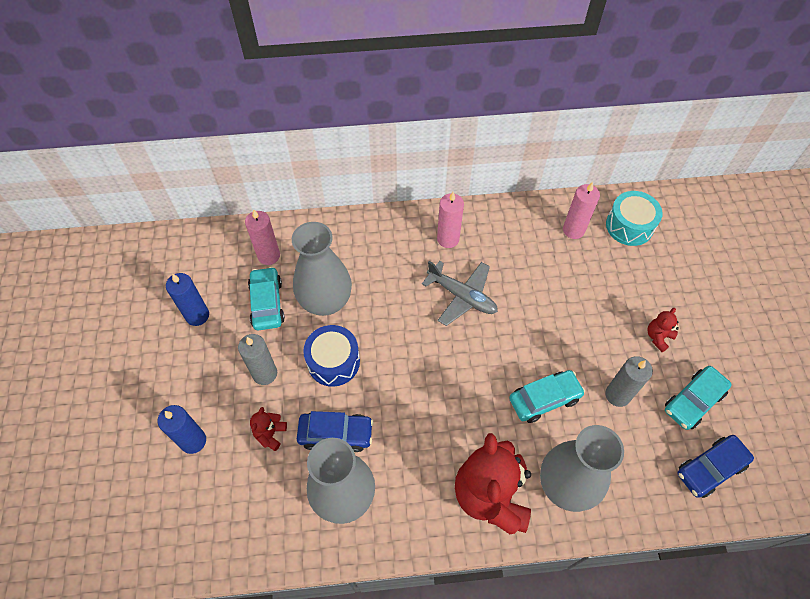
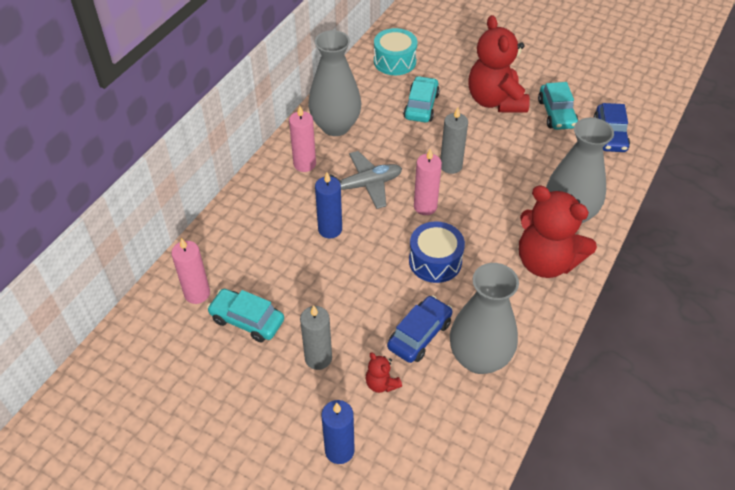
camera: 55 degrees left, 10 degrees down
(197, 315) = (207, 383): blue candle -> blue candle (330, 229)
(325, 301) = (286, 276): grey vase -> grey vase (335, 126)
(333, 361) = (350, 301): blue drum -> blue drum (435, 261)
(544, 399) = (493, 188): turquoise car -> turquoise car (421, 106)
(573, 230) = (369, 91): pink candle -> pink candle (425, 207)
(617, 395) = (522, 147): grey candle -> grey candle (451, 166)
(658, 337) = (495, 101): red teddy bear -> red teddy bear, size x2.36

